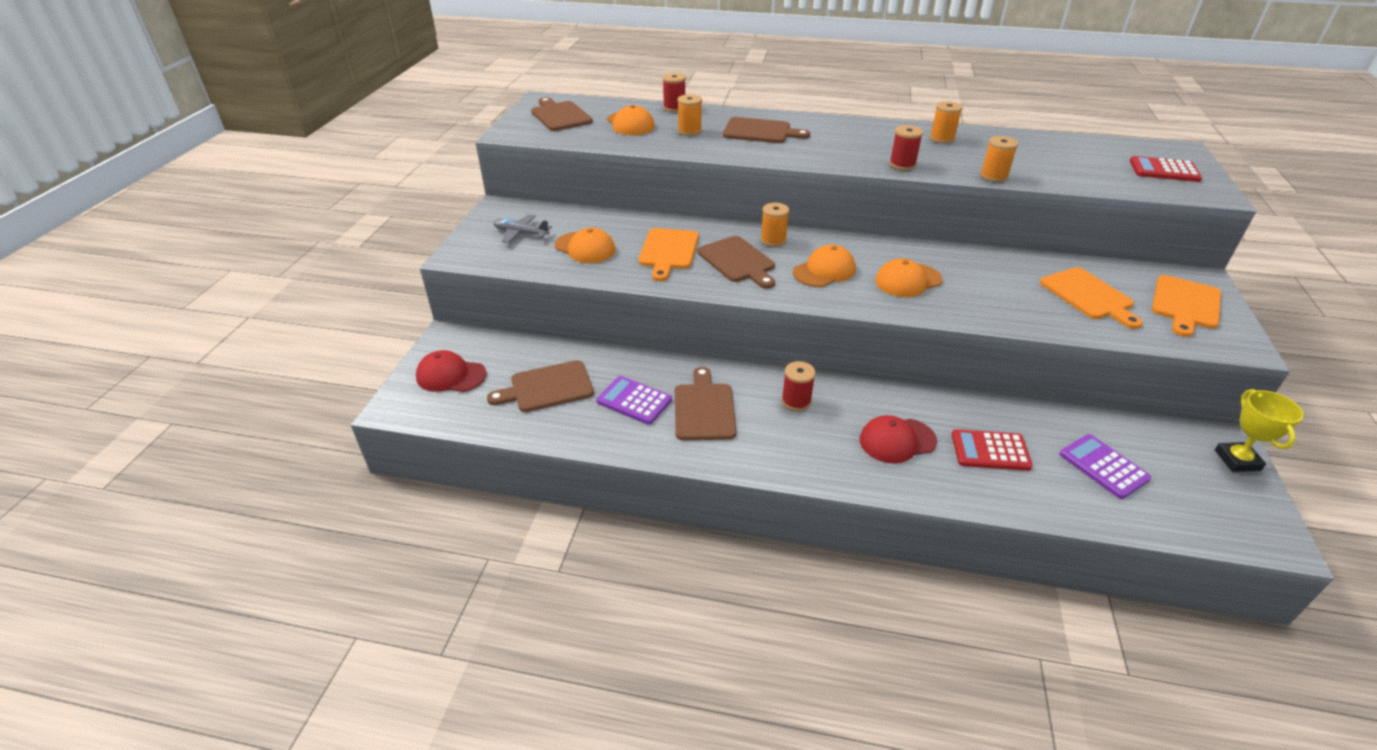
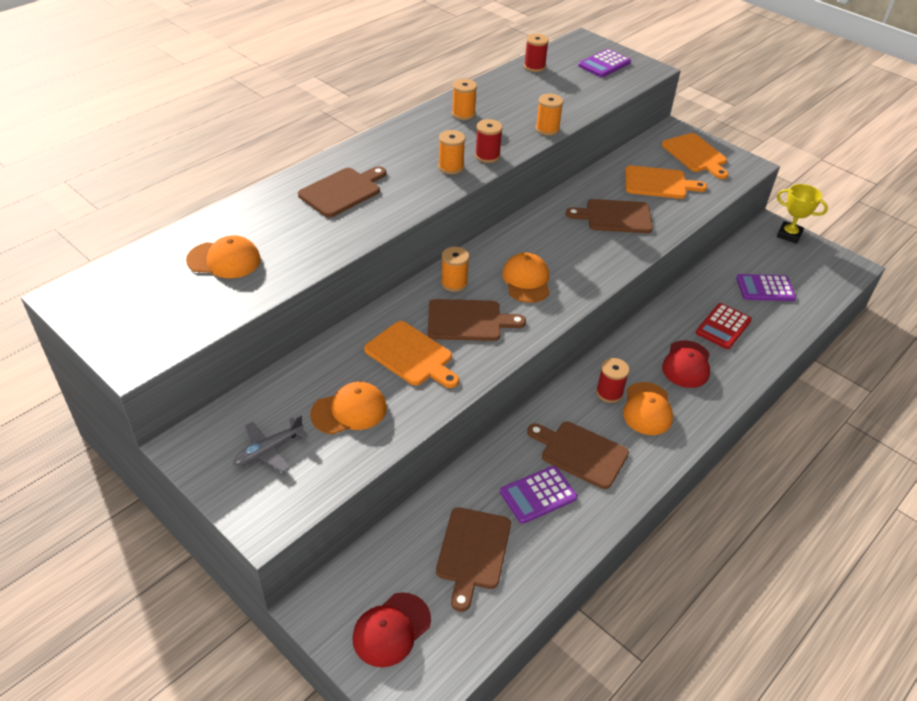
camera: 60 degrees left, 5 degrees up
(560, 115) = (135, 300): brown cutting board -> brown cutting board (615, 216)
(674, 108) = (222, 214): red spool -> red spool (534, 67)
(689, 131) = (290, 231): orange spool -> orange spool (451, 167)
(908, 280) = (576, 247): orange cap -> orange cap (647, 409)
(1164, 170) = (604, 64): red calculator -> purple calculator

